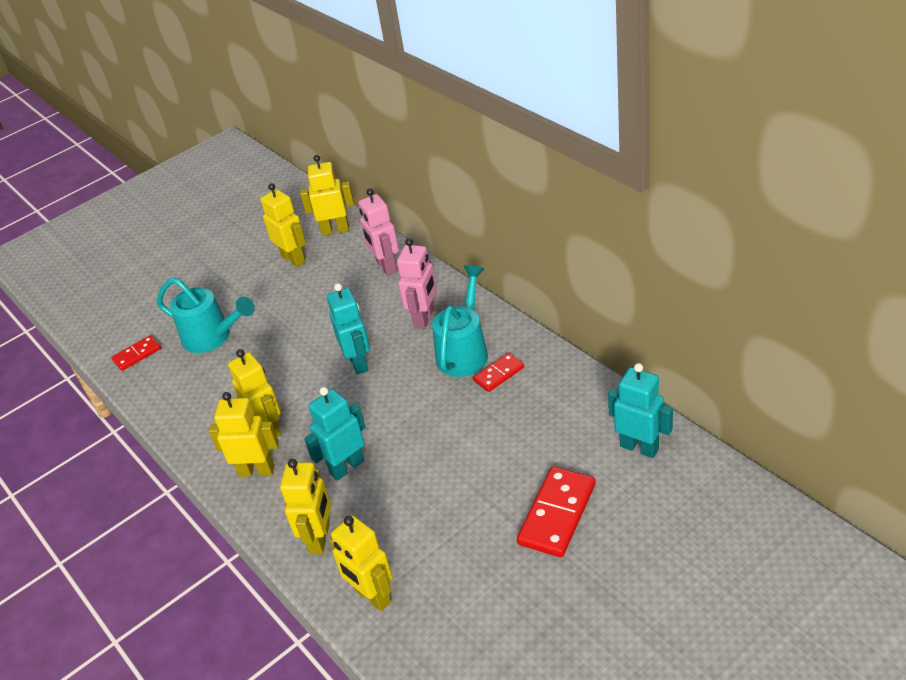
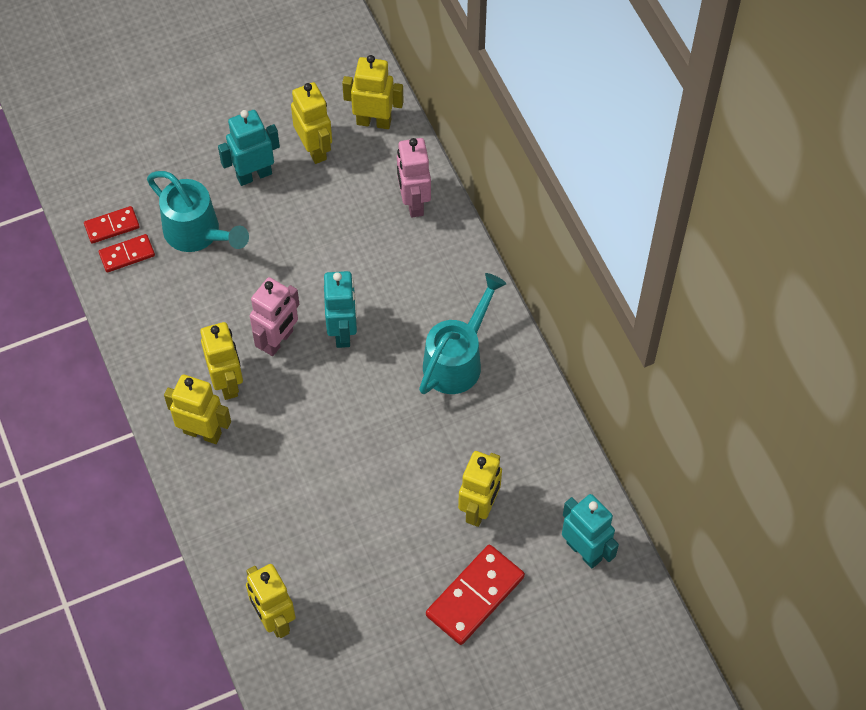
camera: 10 degrees right, 20 degrees up
(320, 539) = (243, 537): yellow robot -> yellow robot (479, 509)
(346, 467) = (292, 463): turquoise robot -> turquoise robot (254, 175)
(424, 318) = (431, 297): pink robot -> pink robot (278, 340)
(499, 374) = (482, 405): red domino -> red domino (127, 254)

